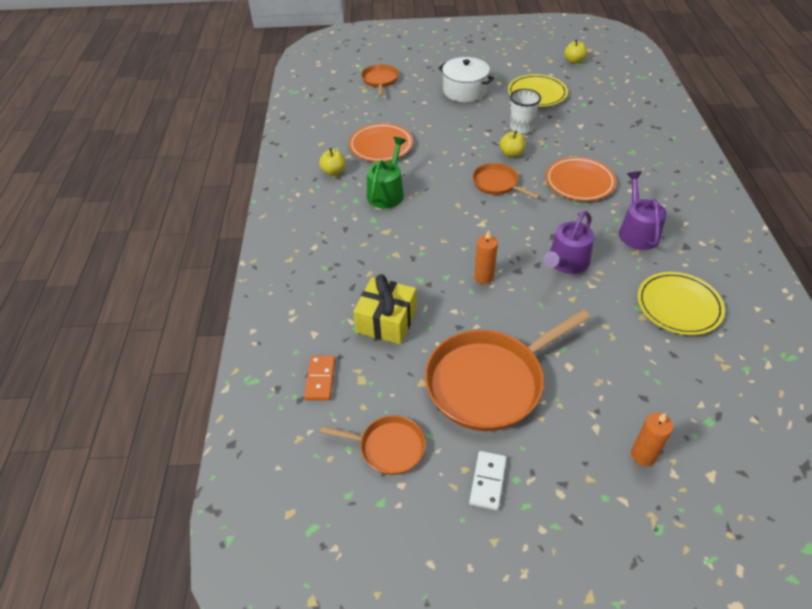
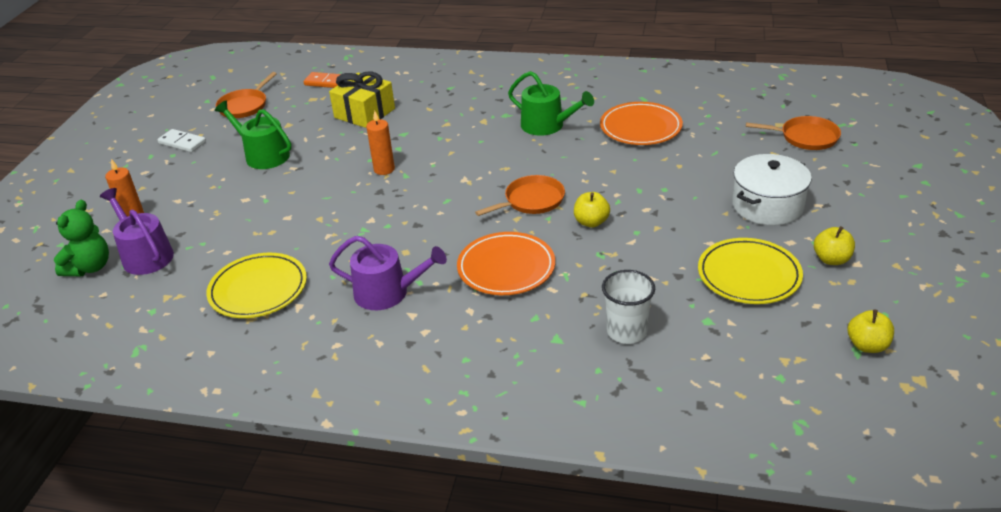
camera: 105 degrees right, 10 degrees down
(334, 171) = (599, 96): yellow apple -> yellow apple (831, 259)
(489, 382) = (263, 155): orange pan -> green watering can
(521, 128) = (652, 242): white cup -> white cup (626, 331)
(566, 262) = (371, 225): purple watering can -> purple watering can (145, 255)
(731, 453) = (90, 267): none -> green teddy bear

